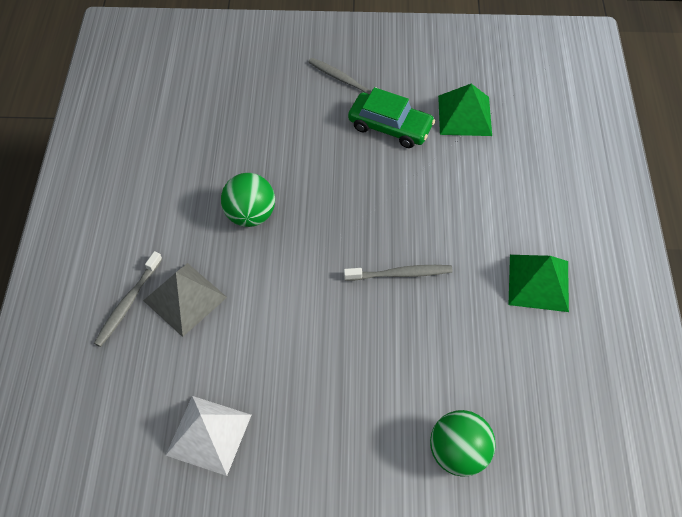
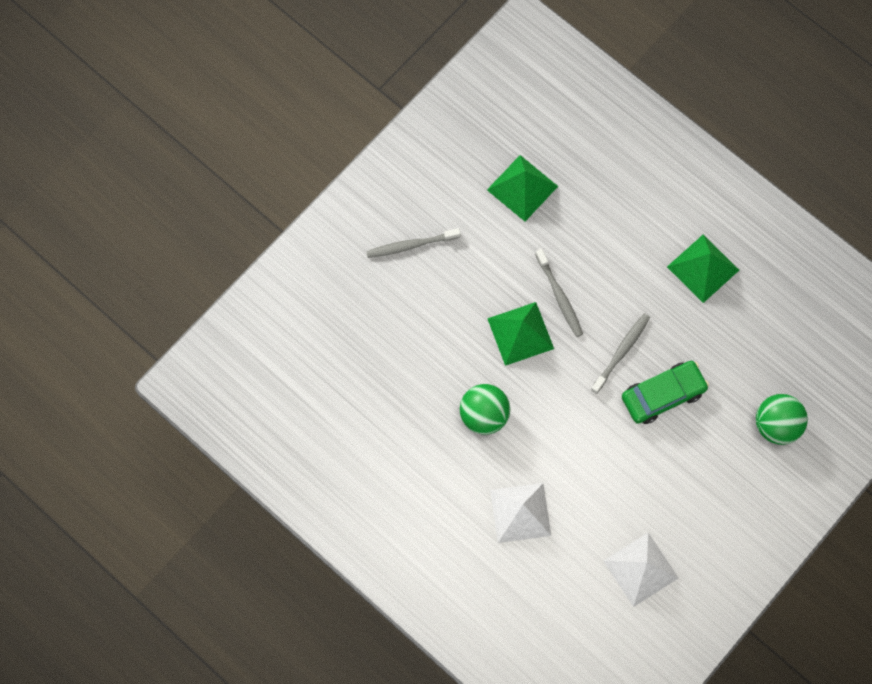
camera: 50 degrees left, 15 degrees up
(128, 303) = (492, 555): grey toothbrush -> grey toothbrush (559, 297)
(185, 298) = (520, 512): grey pyramid -> white pyramid
(345, 193) = (520, 333): none -> green pyramid
(390, 127) = (486, 250): green car -> green car (663, 395)

